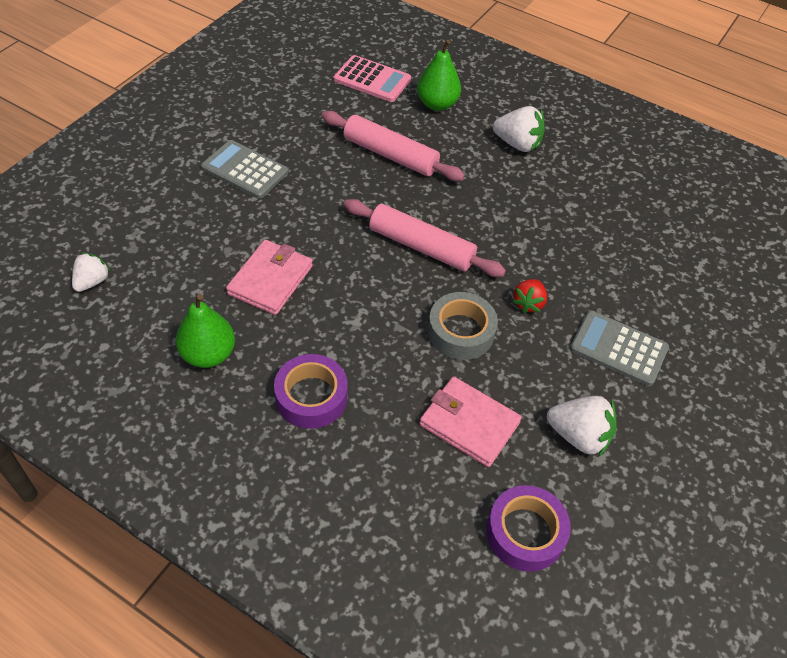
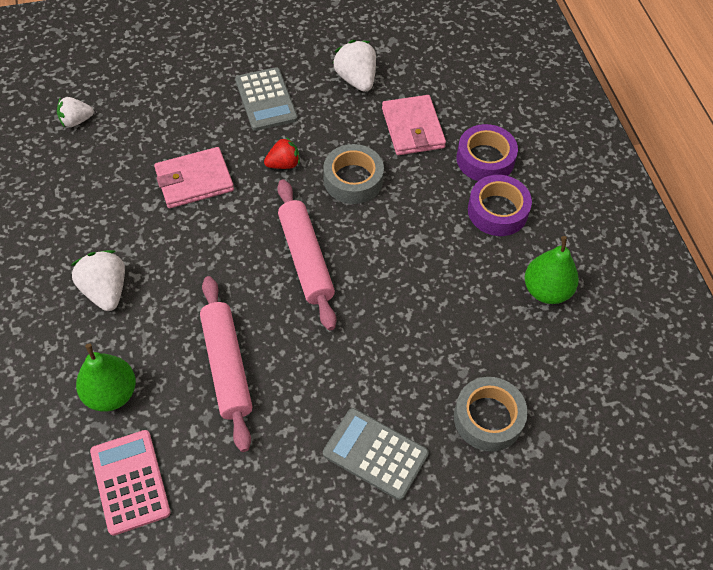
camera: 135 degrees left, 5 degrees up
(92, 281) = (600, 425): white strawberry -> white strawberry (76, 121)
(184, 234) = (488, 418): none -> grey tape
(245, 170) = (375, 454): grey calculator -> grey calculator turned 135 degrees clockwise
(270, 280) = (451, 317): pink wallet -> pink wallet (194, 180)
(525, 533) = (443, 64): purple tape -> purple tape (485, 159)

